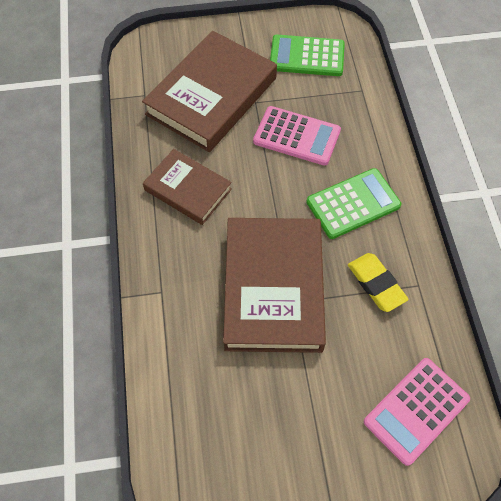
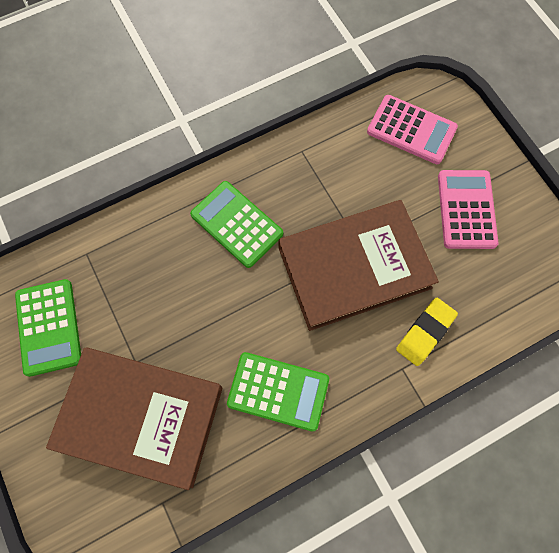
camera: 110 degrees left, 10 degrees up
(188, 189) = (278, 391): brown book -> green calculator
(297, 136) = (171, 302): pink calculator -> pink calculator (466, 209)
(376, 284) = (314, 184): yellow eraser -> yellow eraser (425, 332)

